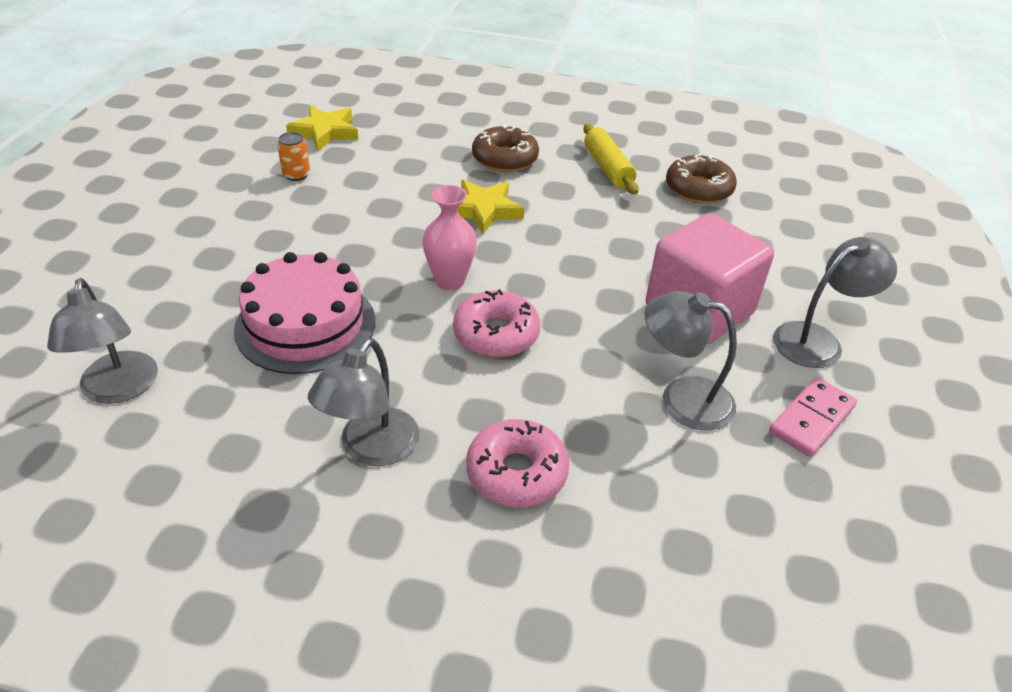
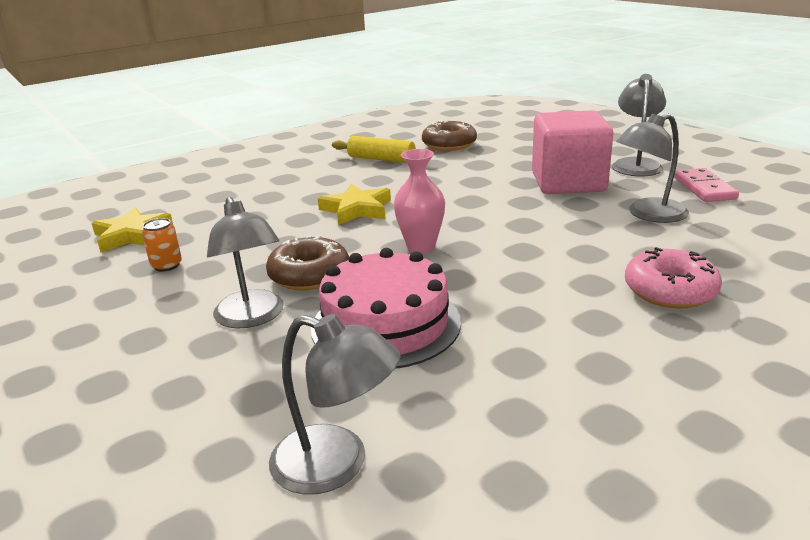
camera: 45 degrees left, 15 degrees down
(371, 449) = (585, 342): grey lamp -> grey lamp (252, 317)
(496, 334) = (508, 250): pink donut -> none
(505, 159) = (309, 184): brown donut -> brown donut (309, 275)

